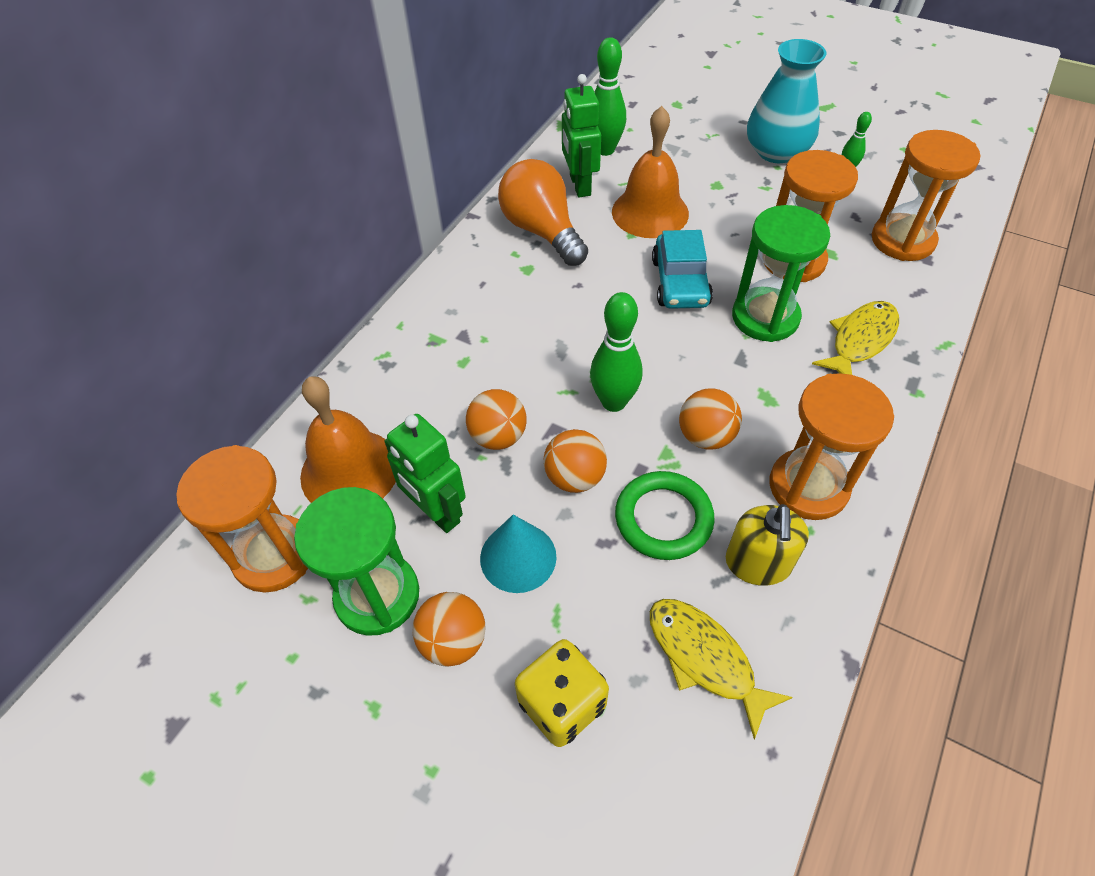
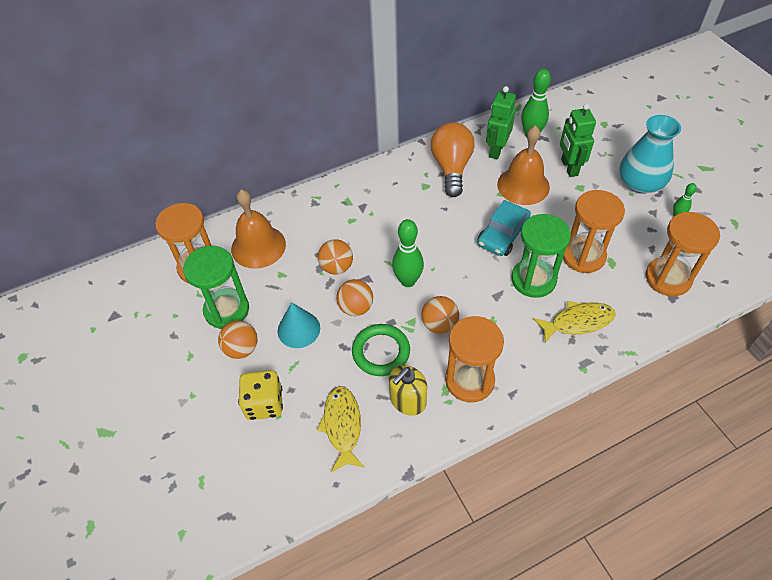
camera: 35 degrees right, 0 degrees up
(436, 512) = (280, 287): green robot -> green robot (569, 167)

